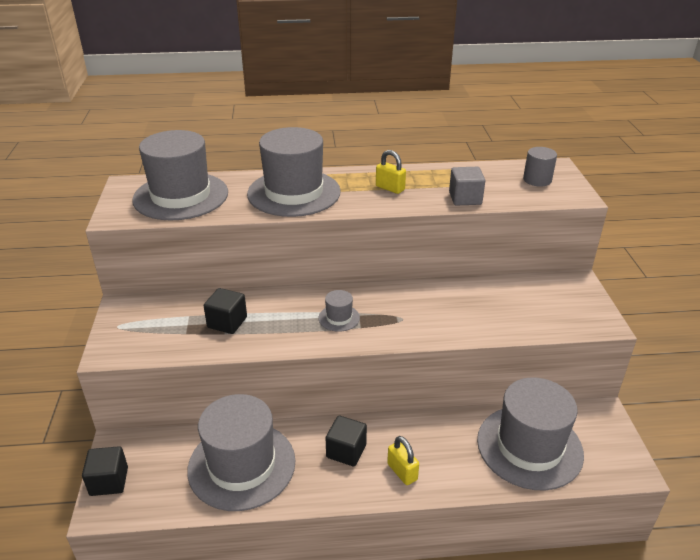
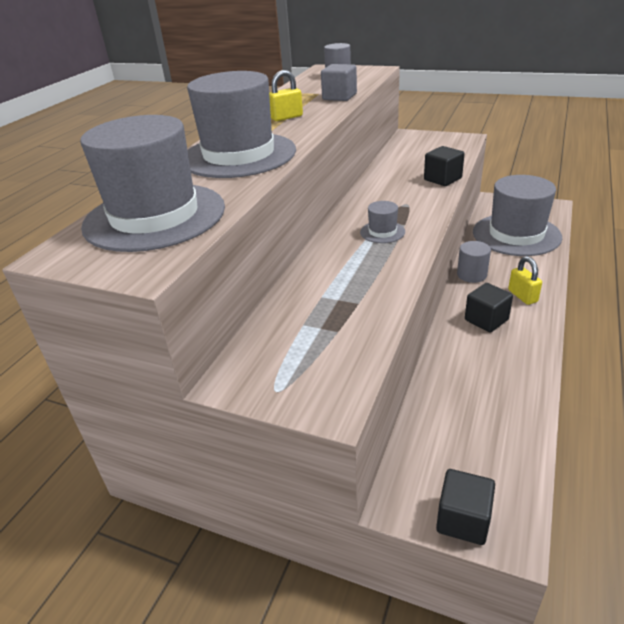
camera: 60 degrees left, 0 degrees up
(227, 322) = (339, 298): black cube -> black cube (442, 179)
(241, 465) = (478, 392): grey hat -> none
(402, 472) = (522, 296): yellow padlock -> yellow padlock turned 75 degrees clockwise
(419, 425) = (471, 275): none -> grey cylinder

